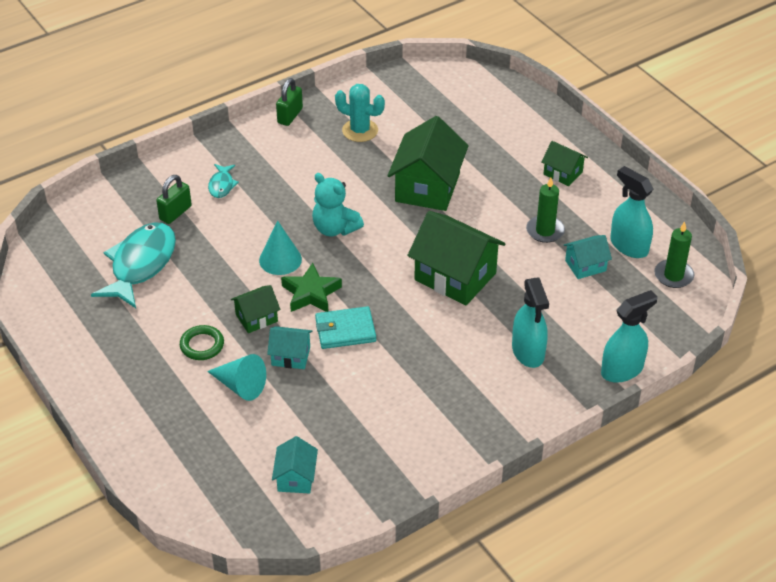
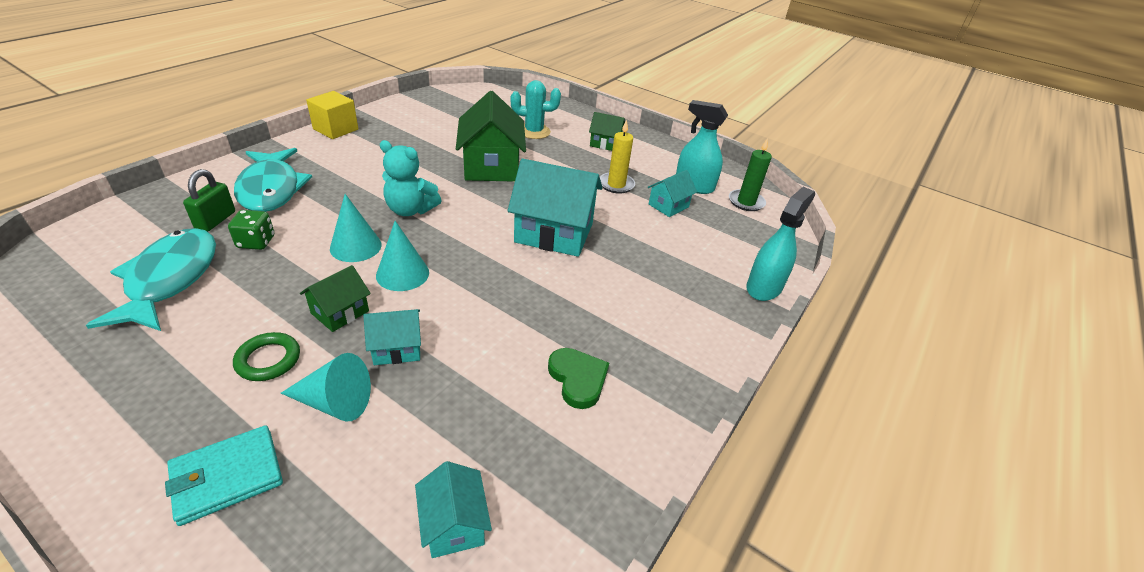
camera: 25 degrees left, 5 degrees down
(204, 241) = (256, 242): none -> green dice
(221, 185) = (271, 189): turquoise fish -> turquoise fish, size x2.13
(290, 116) = (335, 129): green padlock -> yellow cube
(311, 293) = (402, 274): green star -> turquoise cone
(345, 330) = (456, 305): turquoise wallet -> turquoise wallet (227, 476)
(360, 130) = (409, 133): turquoise cactus -> turquoise cactus (534, 131)
(414, 410) = (578, 379): none -> green heart
(455, 276) = (554, 233): green house -> turquoise house
(528, 352) = (665, 289): turquoise spray bottle -> none
(545, 231) = (616, 185): green candle -> yellow candle

